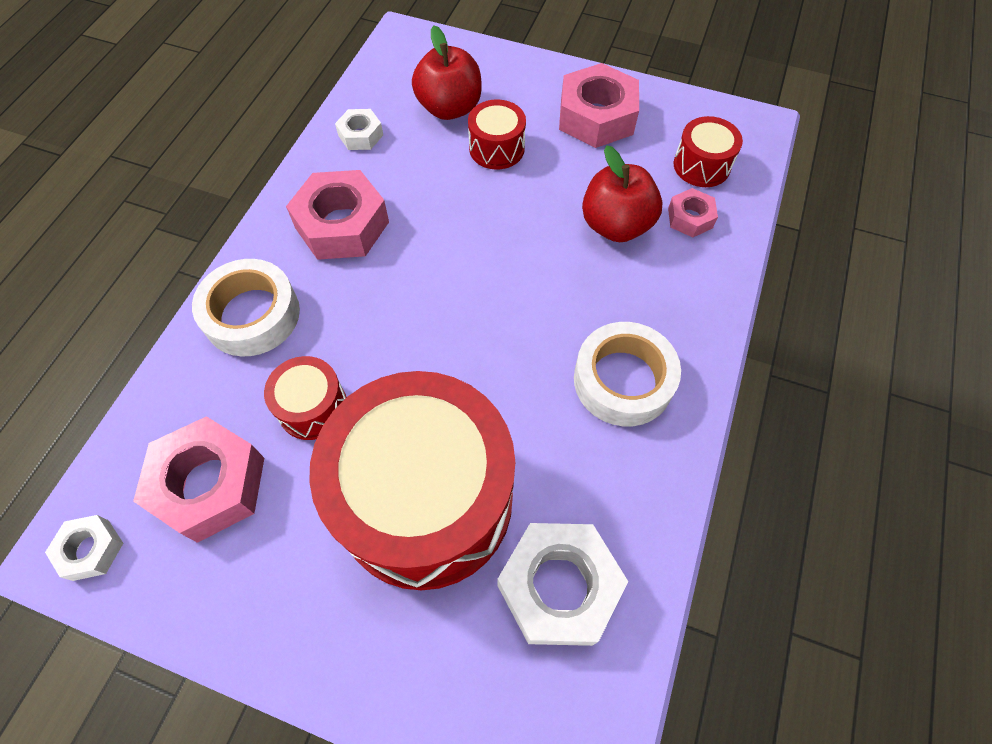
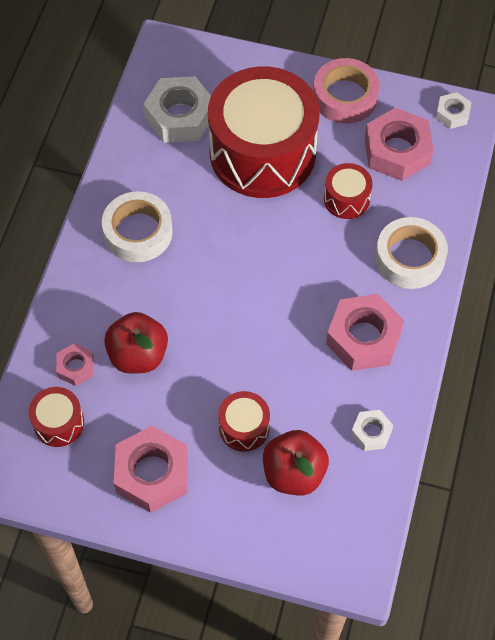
camera: 175 degrees right, 0 degrees up
(261, 605) = (345, 97): none -> pink tape

